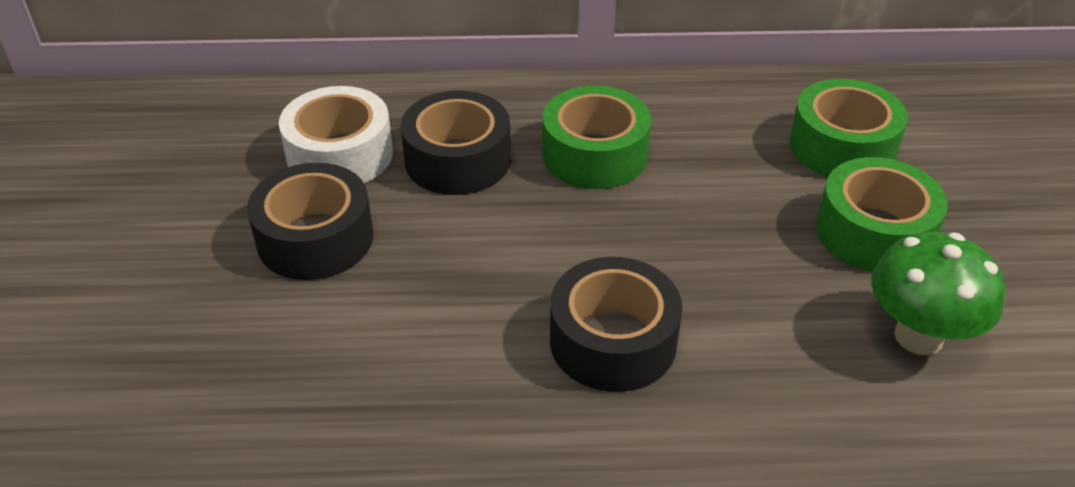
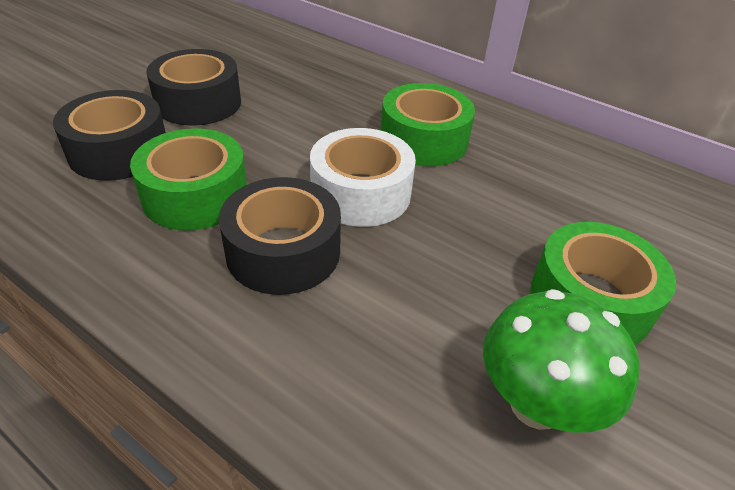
camera: 35 degrees right, 0 degrees up
(340, 155) = (270, 71): white tape -> white tape (361, 193)
(457, 160) = (332, 103): black tape -> black tape (119, 151)
(842, 147) = (634, 227): green tape -> green tape (195, 195)

